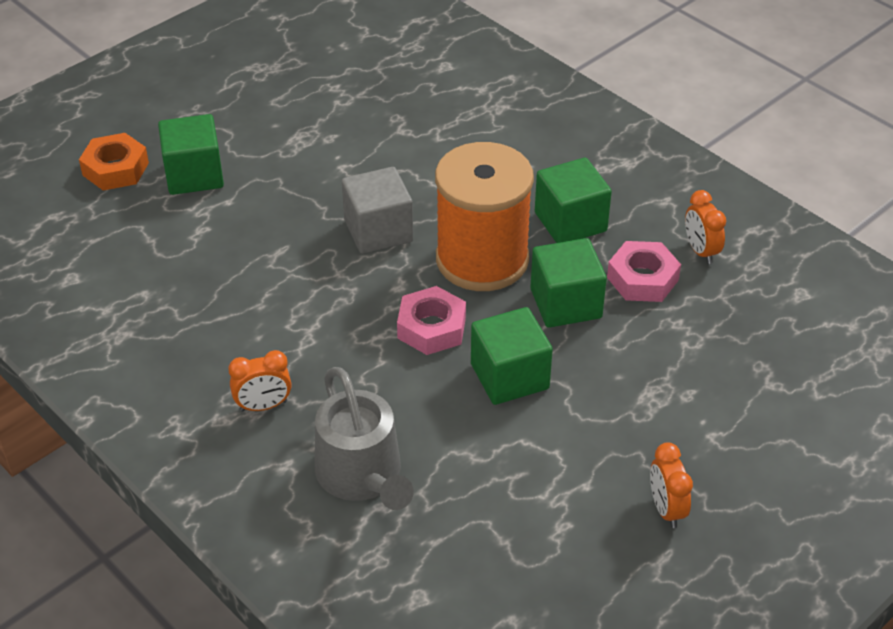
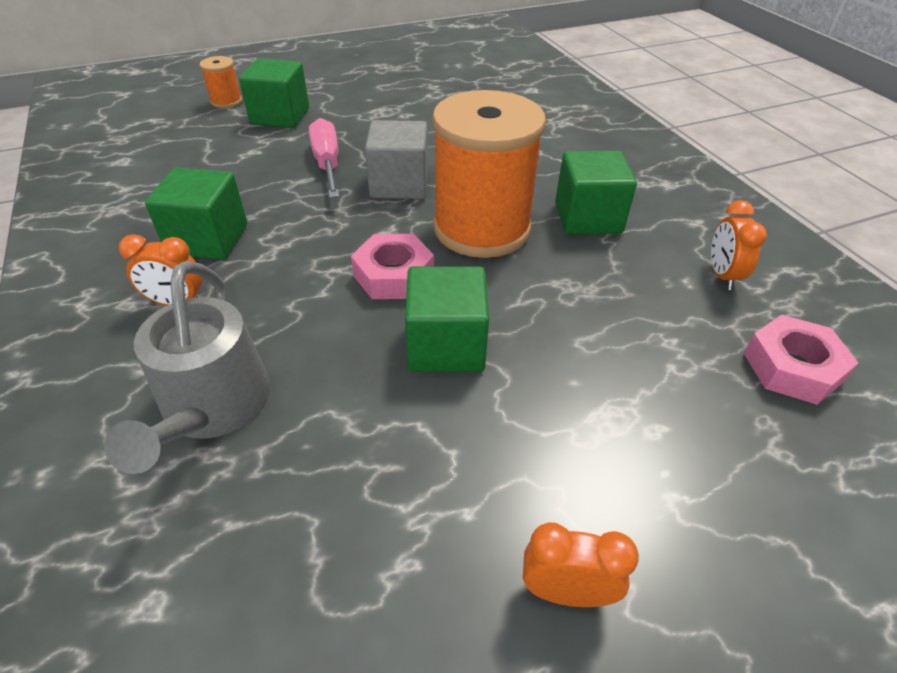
camera: 20 degrees right, 0 degrees up
(115, 169) = (226, 101): orange nut -> orange spool
(291, 225) = (327, 164): none -> pink screwdriver
(565, 303) = (547, 288): green cube -> green cube (208, 239)
(642, 279) = (644, 286): pink nut -> pink nut (792, 367)
(666, 509) = (566, 592): orange clock -> orange clock turned 90 degrees clockwise

